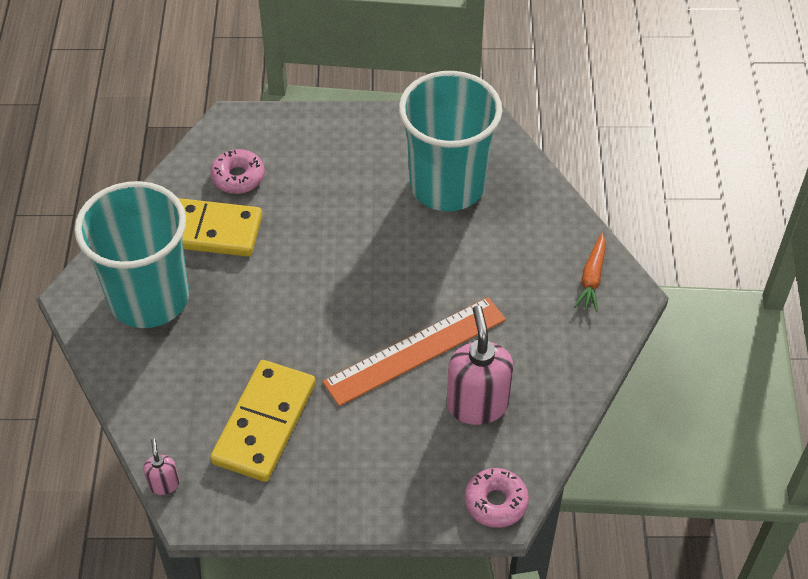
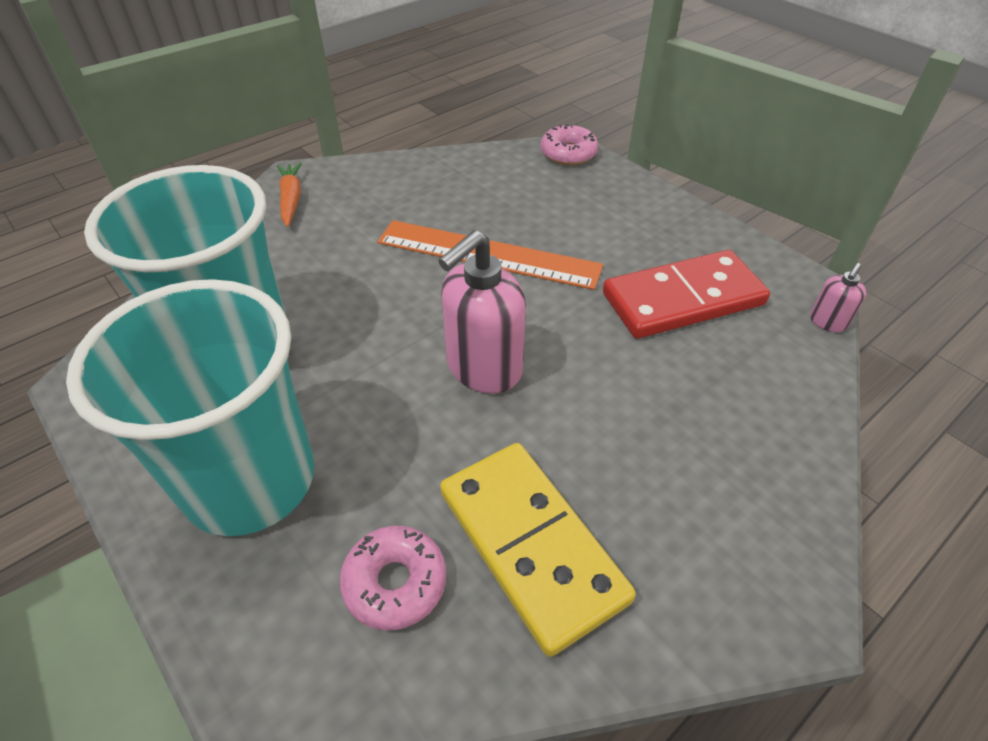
camera: 130 degrees left, 5 degrees down
(149, 298) = (690, 513): turquoise cup -> turquoise cup (250, 480)
(265, 423) = (682, 299): yellow domino -> red domino
(477, 404) = (498, 197): pink soap dispenser -> pink soap dispenser (483, 369)
(592, 278) = (291, 199): orange carrot -> orange carrot turned 75 degrees counterclockwise

